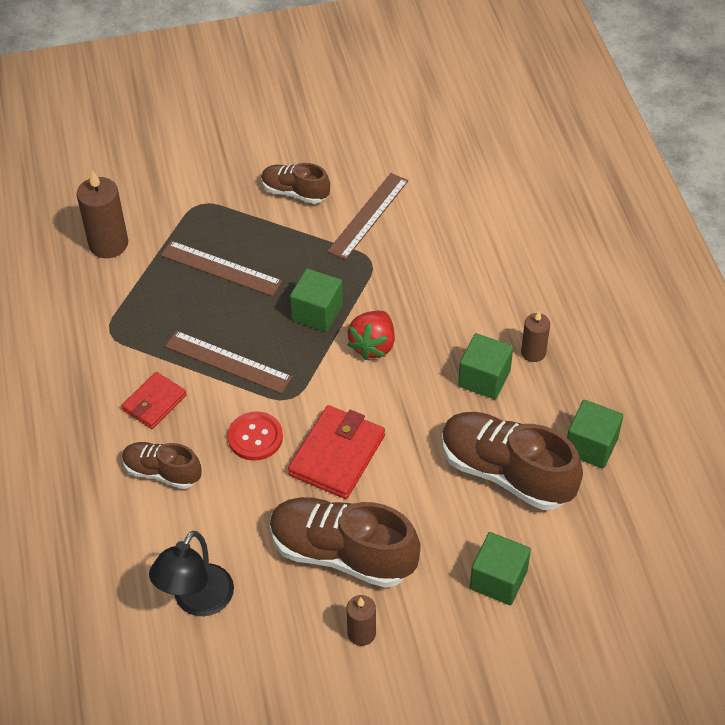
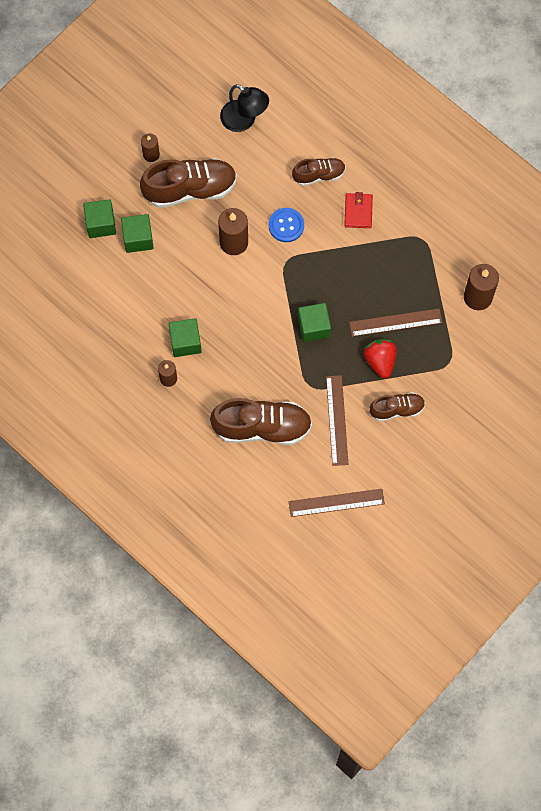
camera: 145 degrees right, 20 degrees up
(197, 601) = (244, 120): black lamp -> black lamp turned 135 degrees clockwise
(228, 362) = (339, 262): brown ruler -> brown ruler (336, 502)
(255, 437) = (286, 225): red button -> blue button
(337, 455) = (234, 242): red wallet -> brown candle
(373, 345) = (264, 325): red strawberry -> red strawberry (380, 361)
(506, 472) = (135, 288): brown shoe -> brown shoe (262, 427)
(591, 446) = (98, 334): green cube -> green cube (138, 238)

